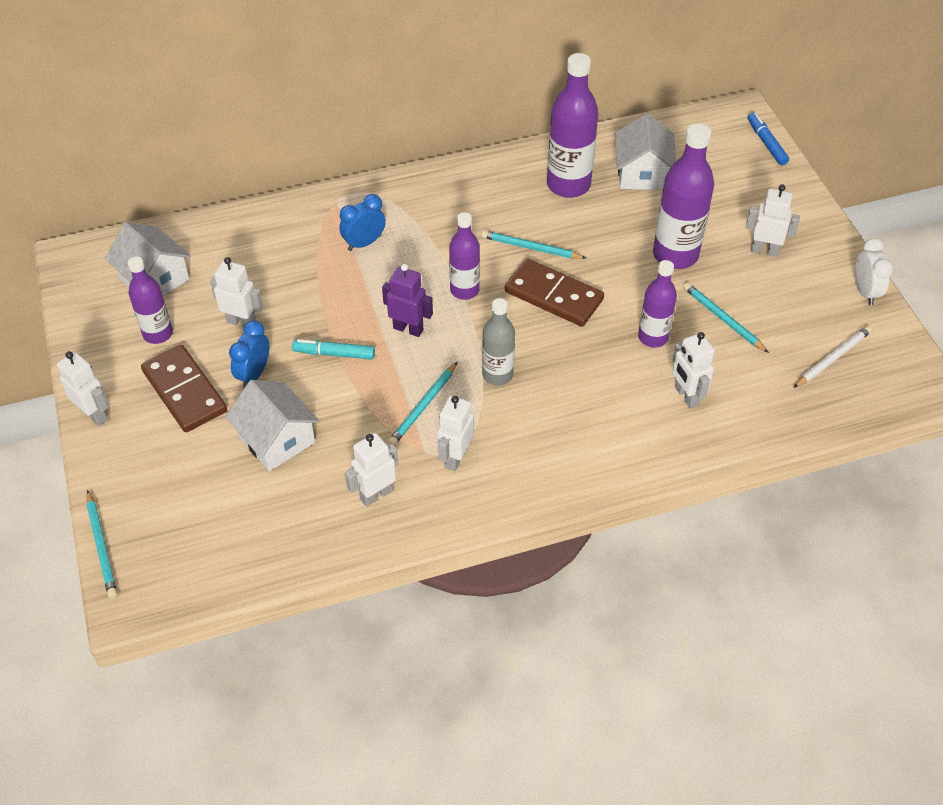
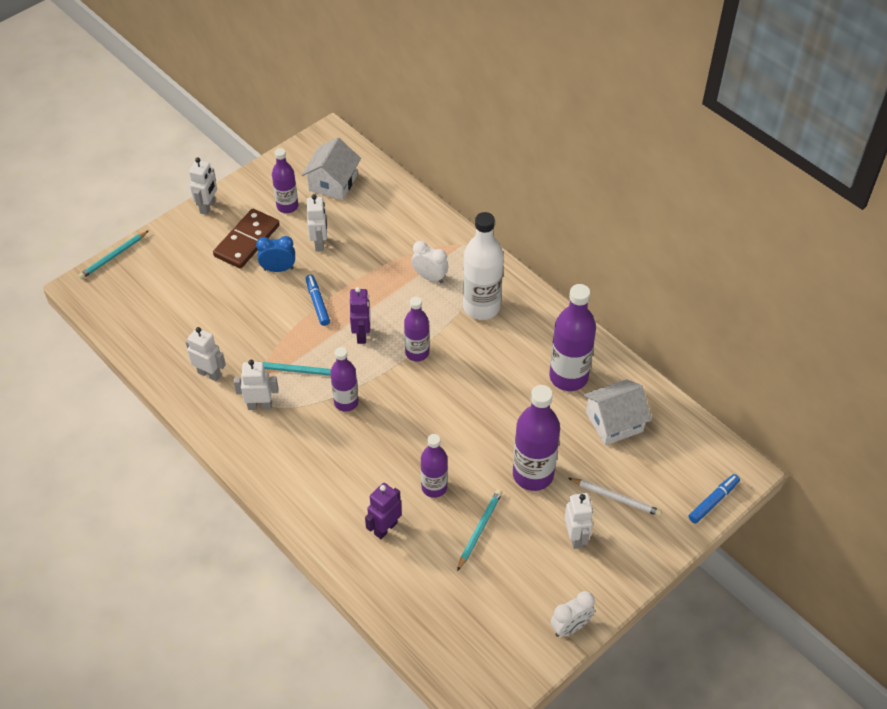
camera: 65 degrees right, 0 degrees up
(276, 439) = (230, 304): white house -> none
(334, 354) = (317, 303): turquoise marker -> blue marker
(364, 243) = (430, 277): blue clock -> white clock
(435, 216) = (481, 307): none -> white bottle
(497, 374) = (346, 402): grey bottle -> purple bottle
(531, 248) = (483, 377): turquoise pencil -> none
(554, 295) = (442, 409): brown domino -> none
(686, 396) = (385, 528): white robot -> purple robot
(832, 358) = (478, 621): white pencil -> white pencil (616, 498)

